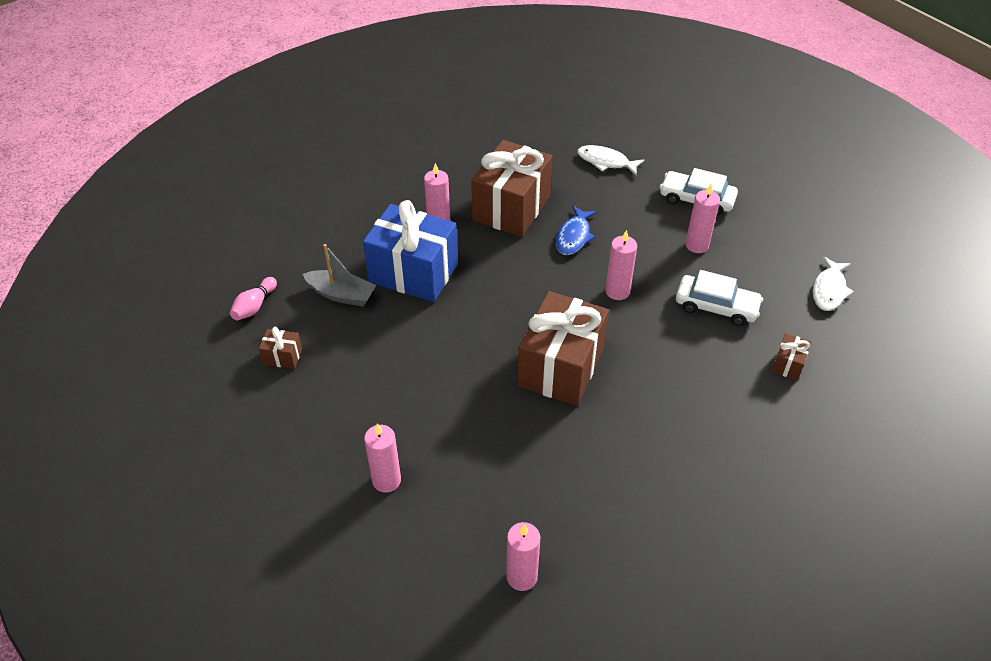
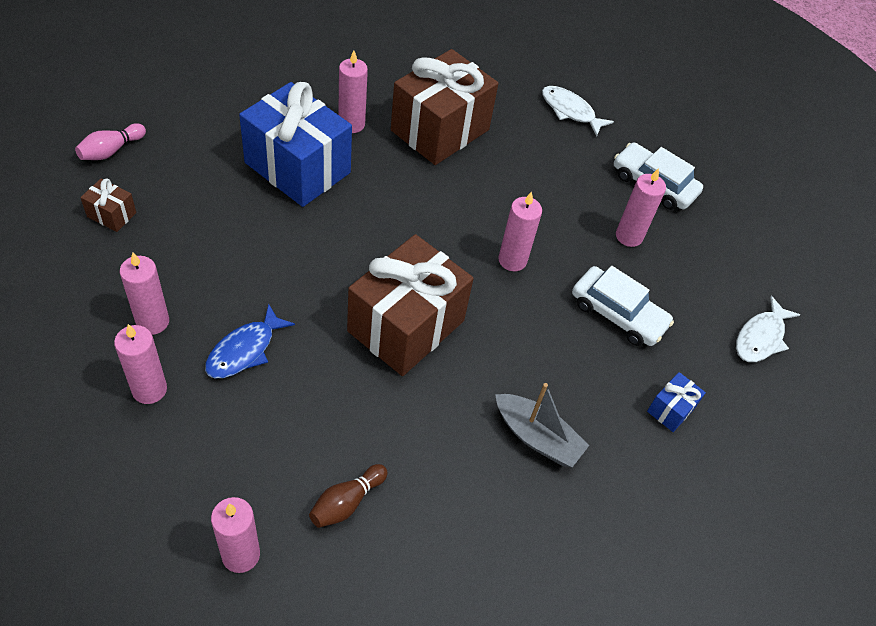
camera: 10 degrees right, 5 degrees up
(341, 295) = (208, 167): grey boat -> grey boat (537, 437)
(361, 428) = (152, 322): none -> pink candle
(574, 236) = (493, 183): blue fish -> blue fish (244, 350)
(582, 512) = (346, 502): none -> brown bowling pin
(788, 364) = (671, 409): brown gift -> blue gift

